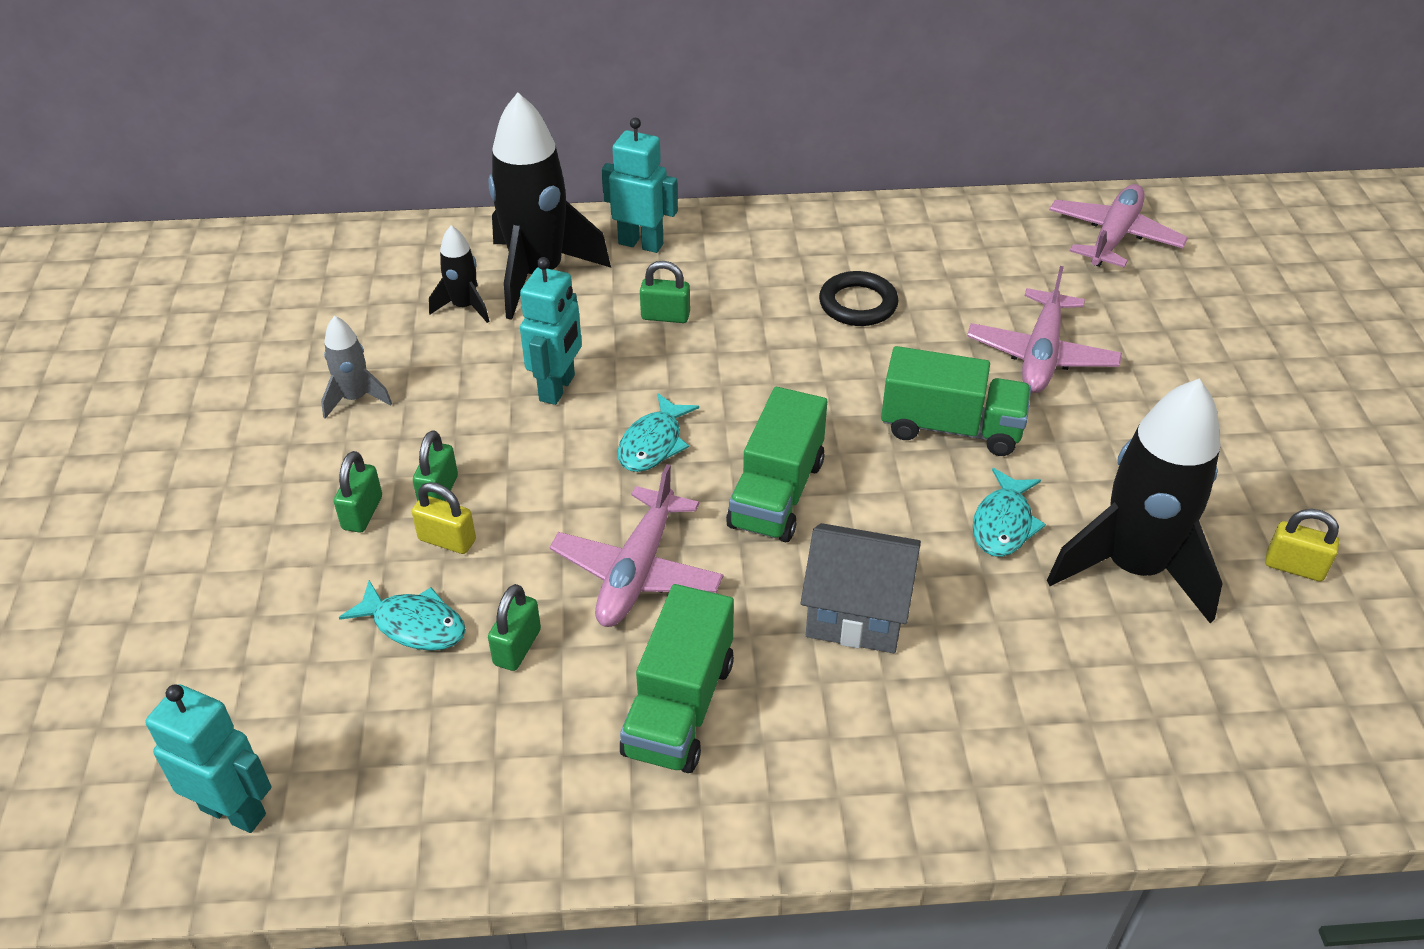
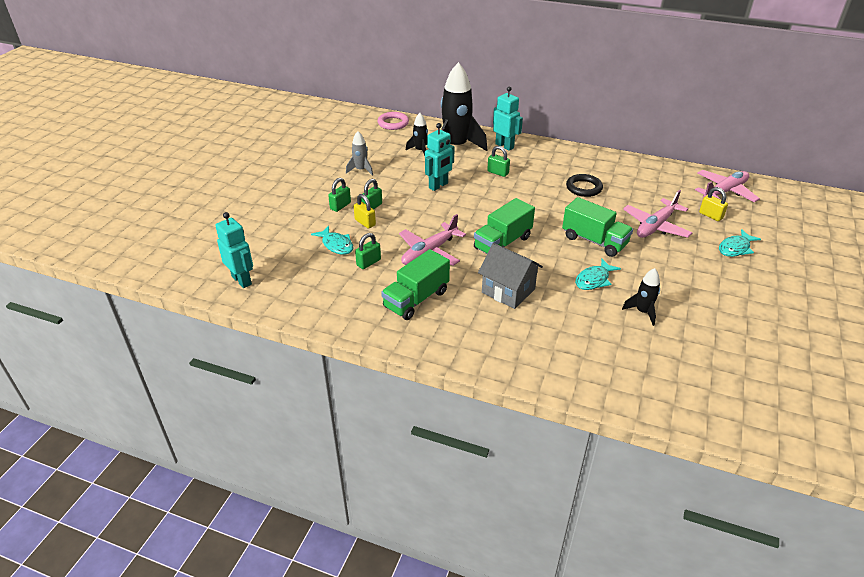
camera: 25 degrees right, 5 degrees down
(360, 249) = (393, 123): none -> pink ring
(653, 443) = (464, 213): turquoise fish -> turquoise fish (735, 248)
(1133, 568) = (642, 312): black rocket -> black rocket, size x0.47
(1294, 567) = (722, 334): yellow padlock -> yellow padlock (710, 215)

